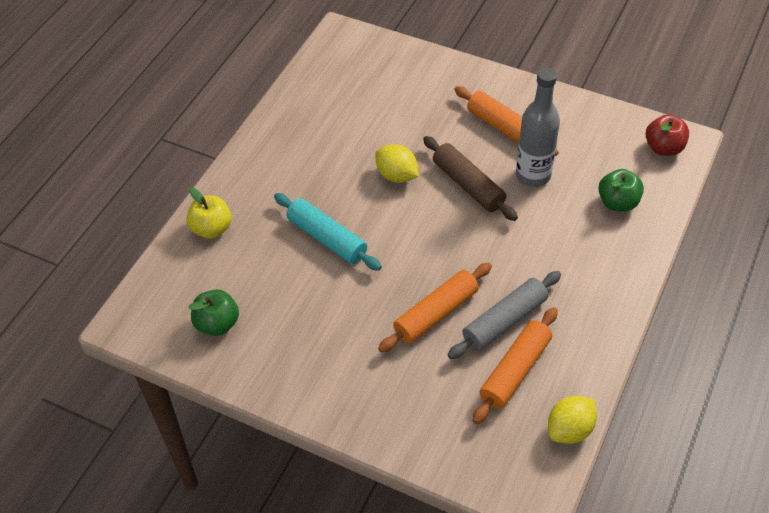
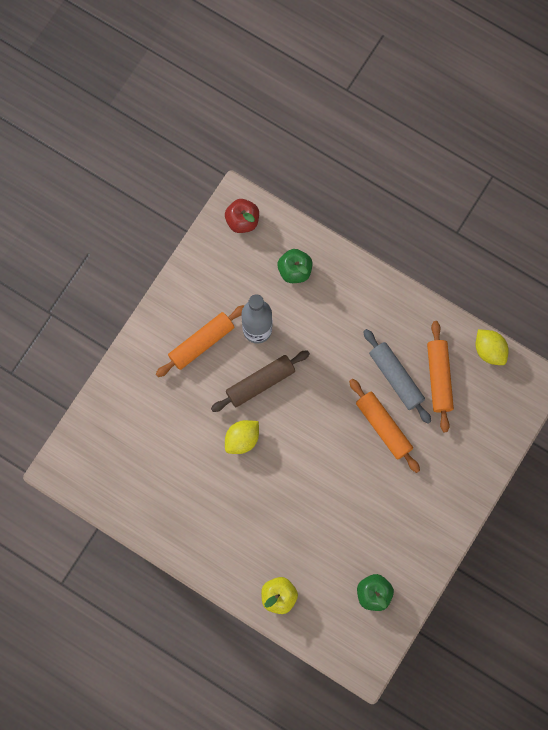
camera: 85 degrees left, 25 degrees up
(327, 238) = (301, 502): turquoise rolling pin -> none
(515, 371) = (439, 378): orange rolling pin -> orange rolling pin turned 45 degrees clockwise

